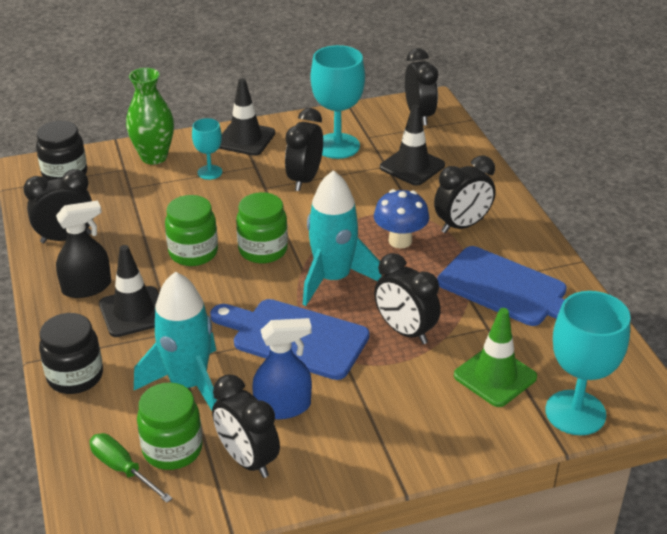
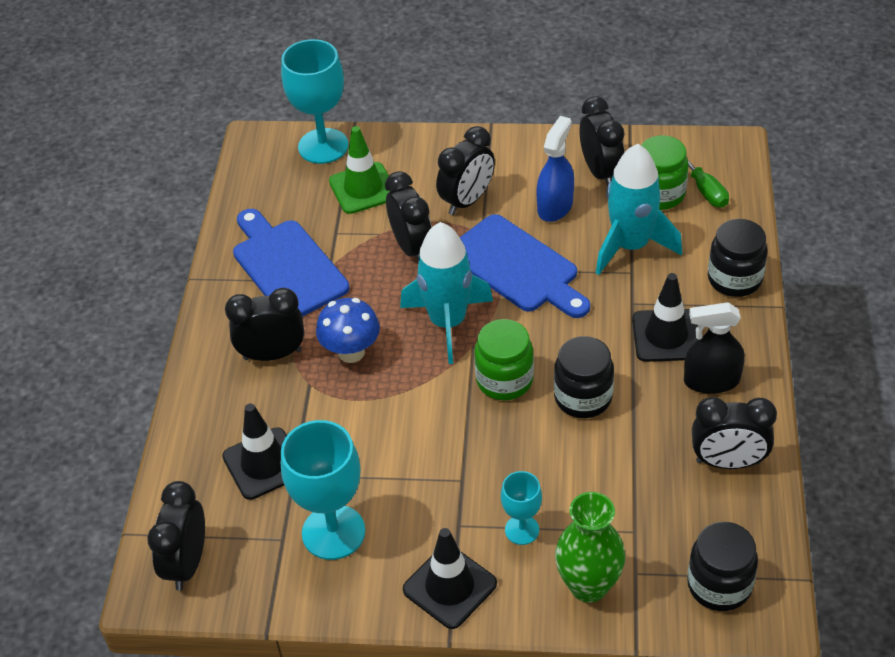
camera: 155 degrees left, 10 degrees up
(193, 253) = (583, 397): green jar -> black jar
(283, 407) = (555, 206): blue spray bottle -> blue spray bottle turned 105 degrees clockwise
(304, 179) = (407, 479): black clock -> black clock (467, 201)

